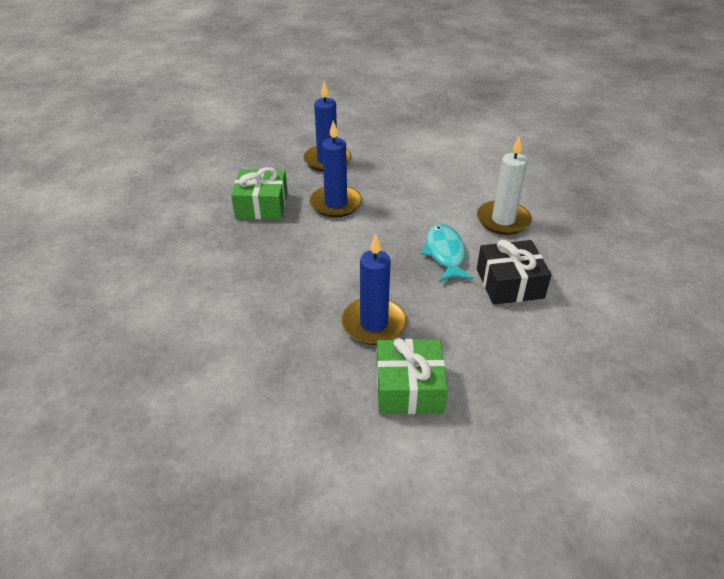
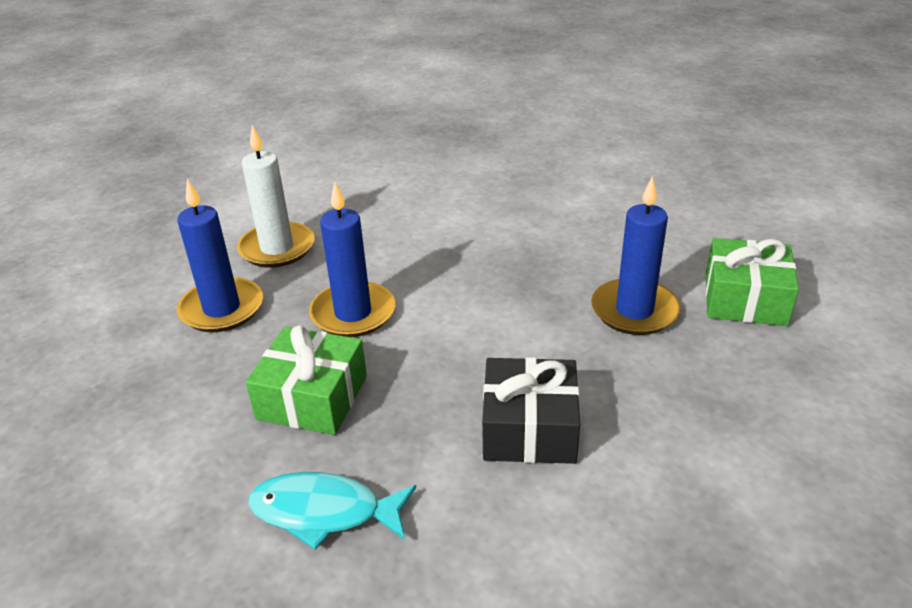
camera: 75 degrees left, 5 degrees down
(445, 253) = (509, 236): turquoise fish -> turquoise fish (324, 512)
(503, 220) = (458, 186): white candle -> white candle (277, 248)
(509, 283) = (577, 204): black gift -> black gift (529, 428)

